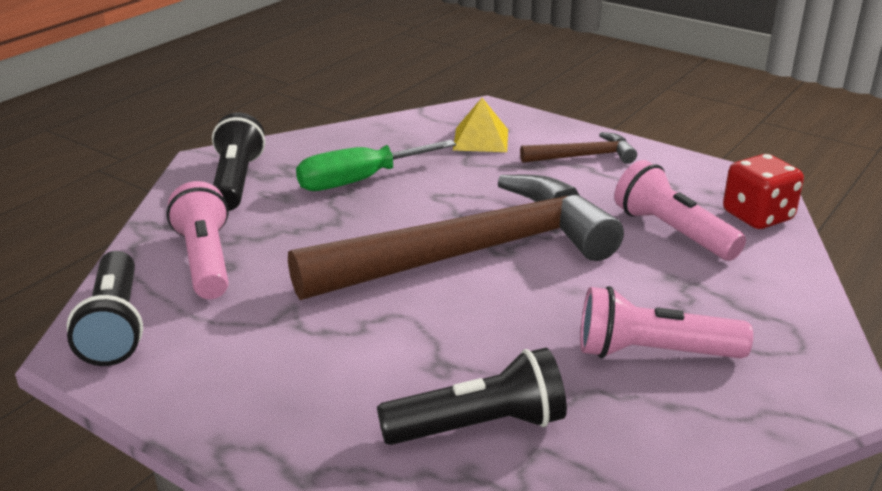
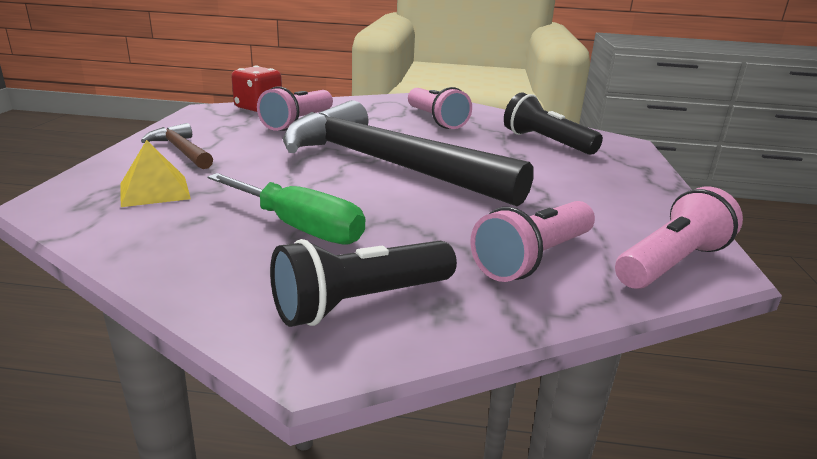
camera: 120 degrees left, 5 degrees down
(115, 327) = (671, 263): black flashlight -> pink flashlight
(473, 253) = (386, 164): brown hammer -> black hammer

